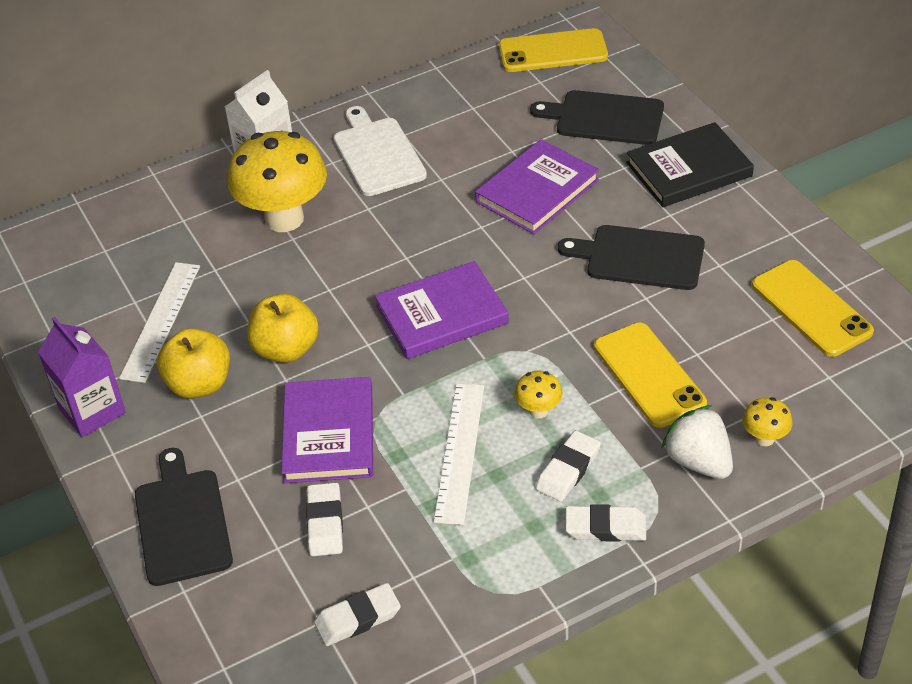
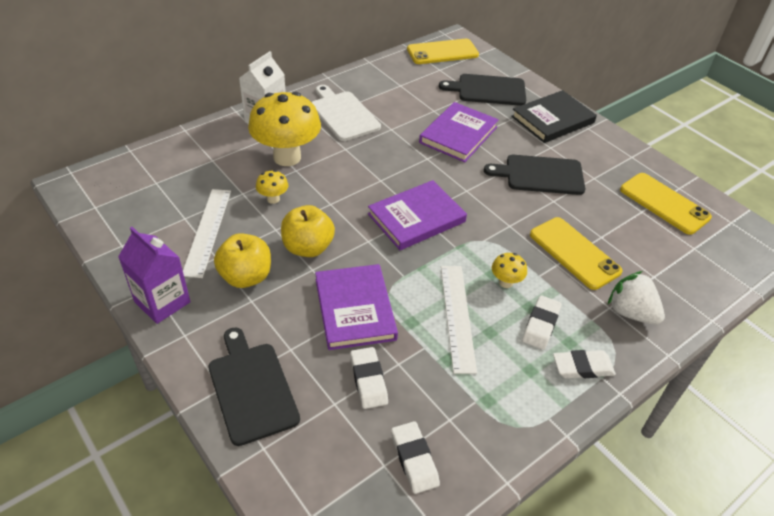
camera: 15 degrees left, 0 degrees up
(358, 618) = (414, 459): white eraser -> white eraser turned 75 degrees counterclockwise
(764, 438) = (669, 293): yellow mushroom -> yellow mushroom (273, 199)

